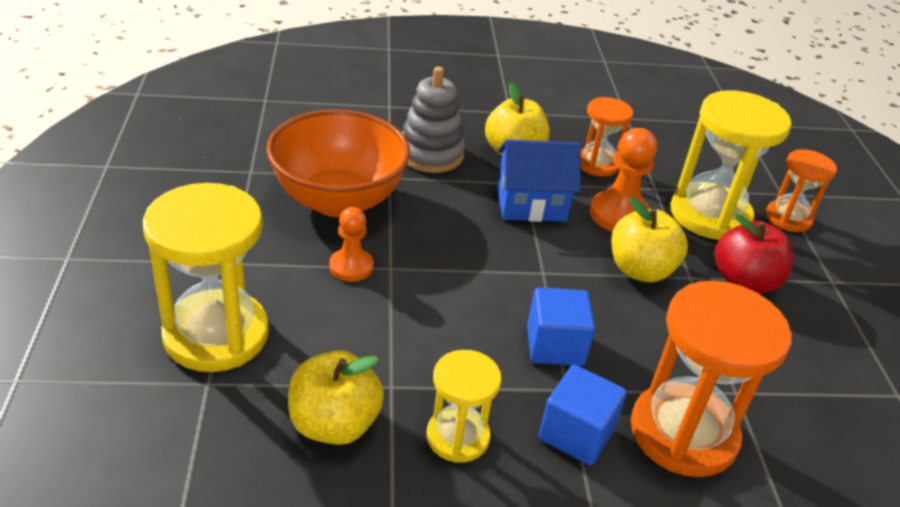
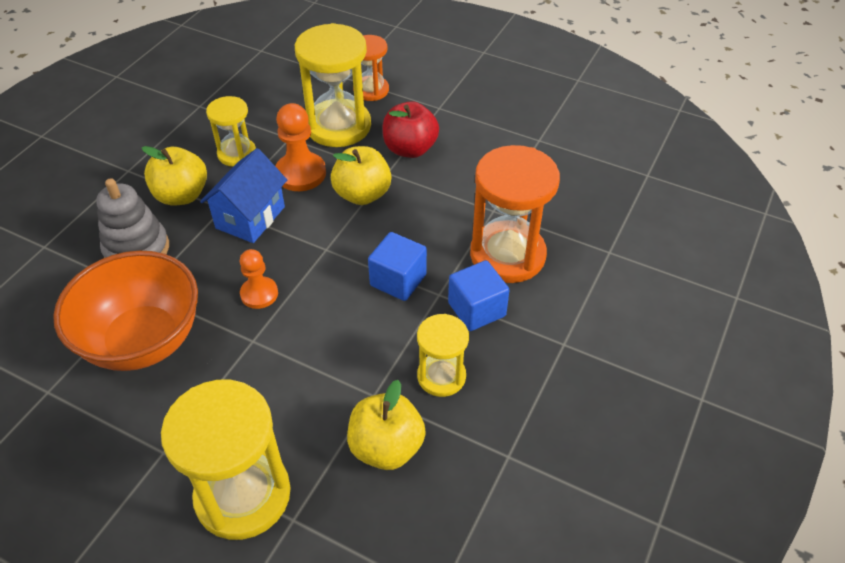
camera: 55 degrees left, 10 degrees up
(351, 266) = (232, 366): orange pawn -> orange pawn (259, 294)
(597, 164) = (237, 154): orange hourglass -> yellow hourglass

